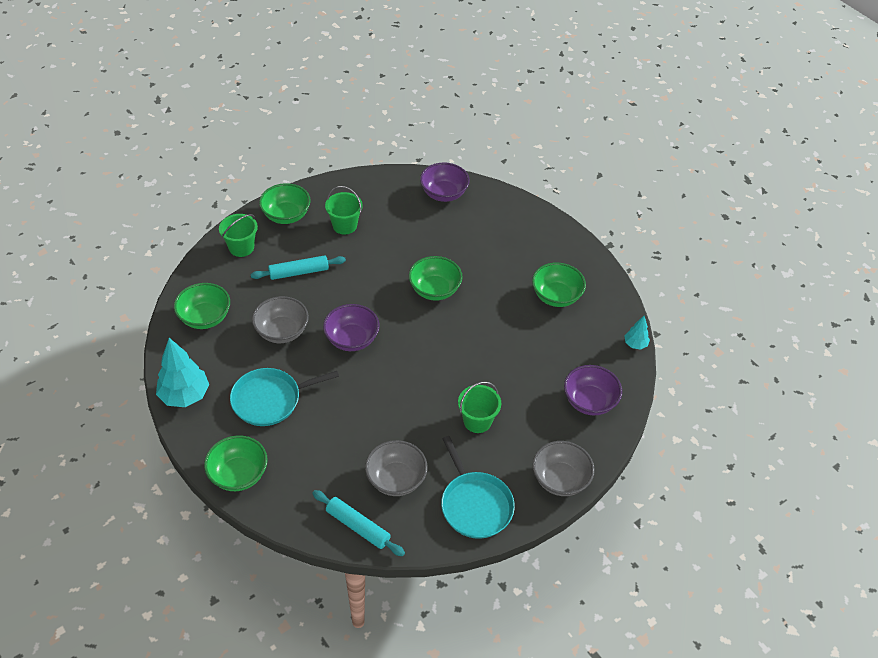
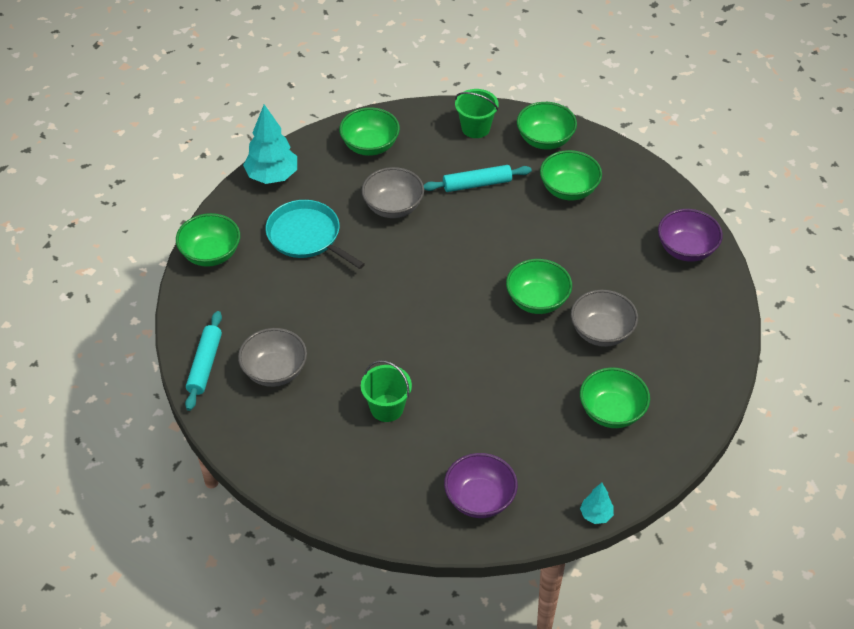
camera: 65 degrees right, 0 degrees up
(299, 272) = (477, 184): turquoise rolling pin -> turquoise rolling pin turned 60 degrees counterclockwise
(344, 225) = (569, 189): green bucket -> green bowl
(352, 339) = (421, 263): purple bowl -> none
(475, 504) = (282, 447): turquoise pan -> none
(560, 479) = (357, 509): grey bowl -> grey bowl (602, 332)

